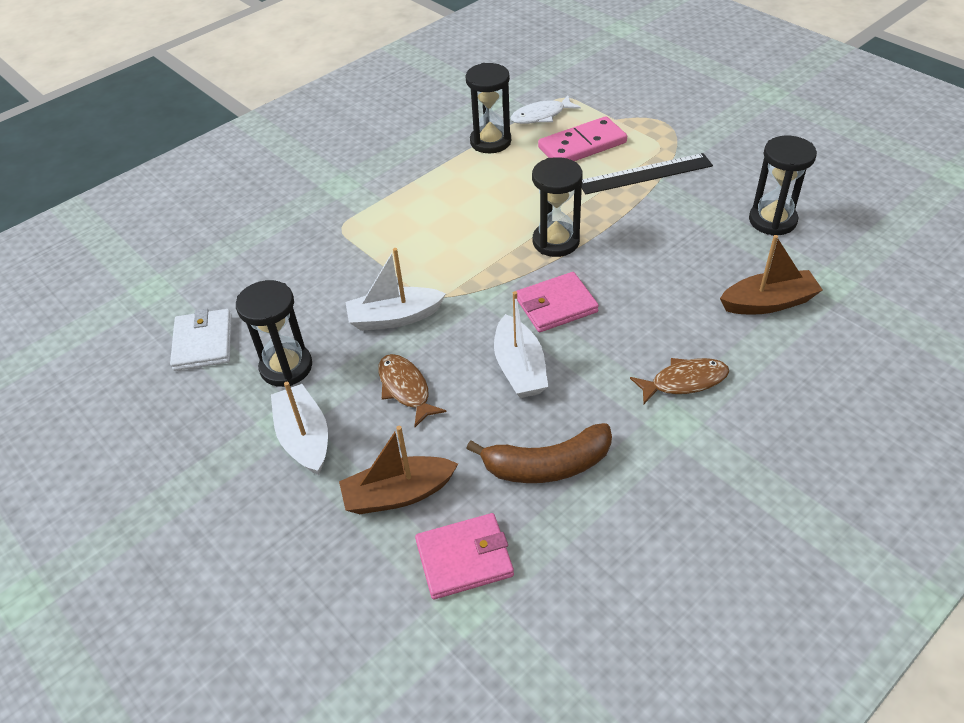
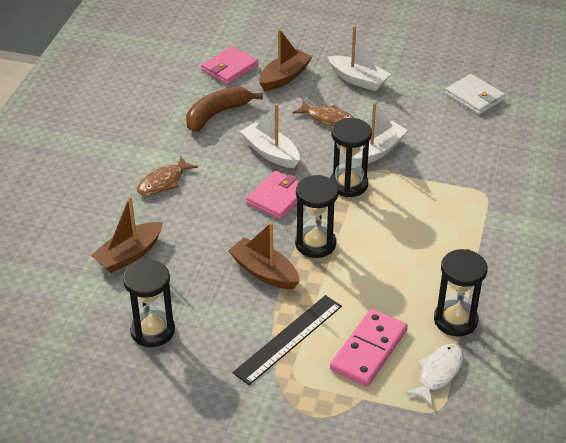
camera: 145 degrees right, 5 degrees down
(286, 367) = (409, 104): black hourglass -> black hourglass (348, 184)
(628, 234) = (264, 272): none -> brown boat

